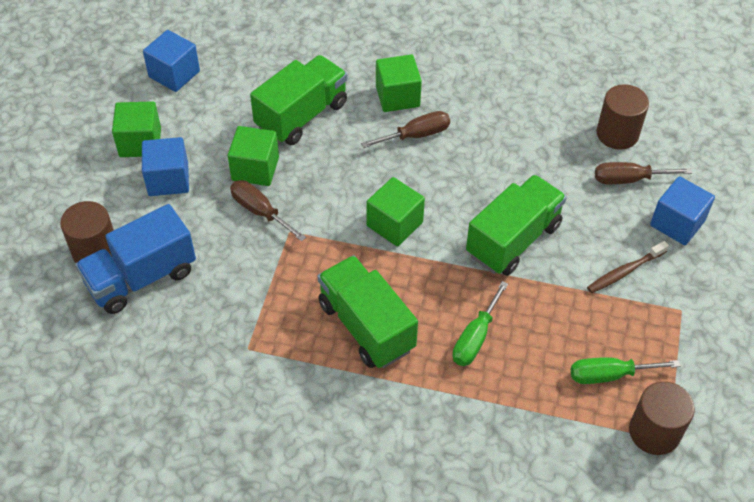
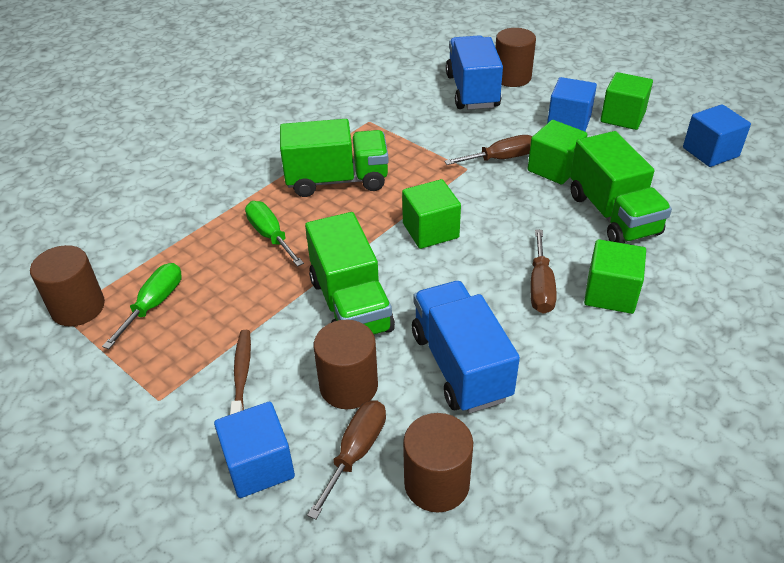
camera: 120 degrees right, 10 degrees down
(522, 154) = (460, 365): none -> blue truck
(585, 206) = (348, 386): none -> brown cylinder

